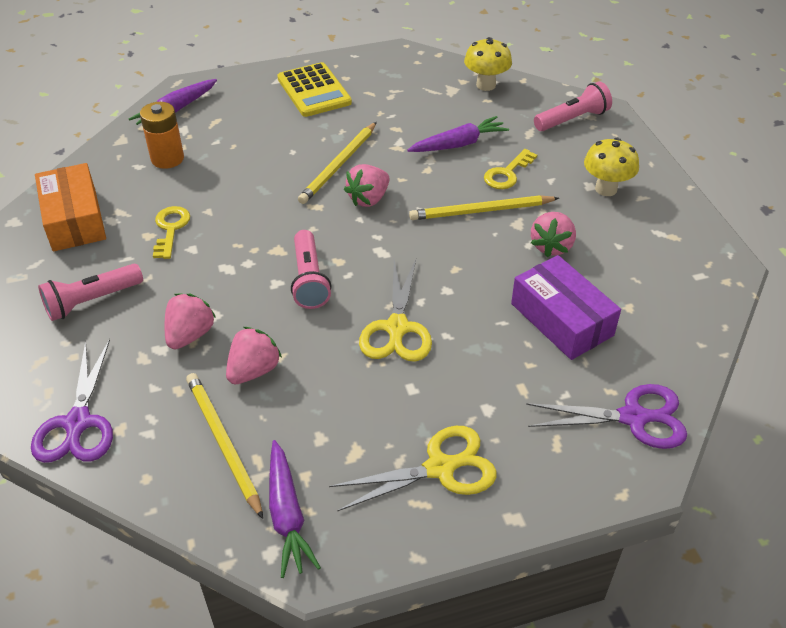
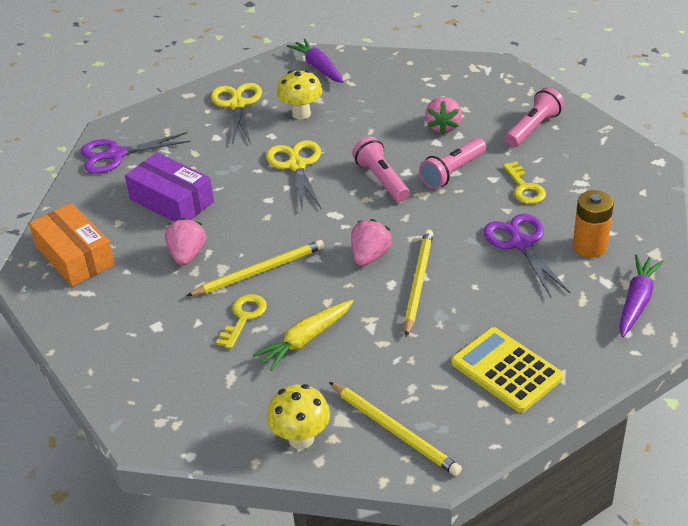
camera: 165 degrees right, 5 degrees down
(74, 219) = (611, 175): orange box -> orange box (75, 256)
(77, 424) = (472, 72): purple scissors -> purple scissors (521, 243)
(223, 444) = (376, 84): yellow pencil -> yellow pencil (394, 430)
(254, 370) = (384, 119): pink strawberry -> none
(441, 468) = (237, 104): yellow scissors -> yellow scissors turned 120 degrees clockwise
(458, 144) = (306, 340): purple carrot -> yellow carrot
(572, 119) = (182, 410): pink flashlight -> pink flashlight (452, 172)
(606, 189) = (139, 326): yellow mushroom -> yellow mushroom (301, 114)

